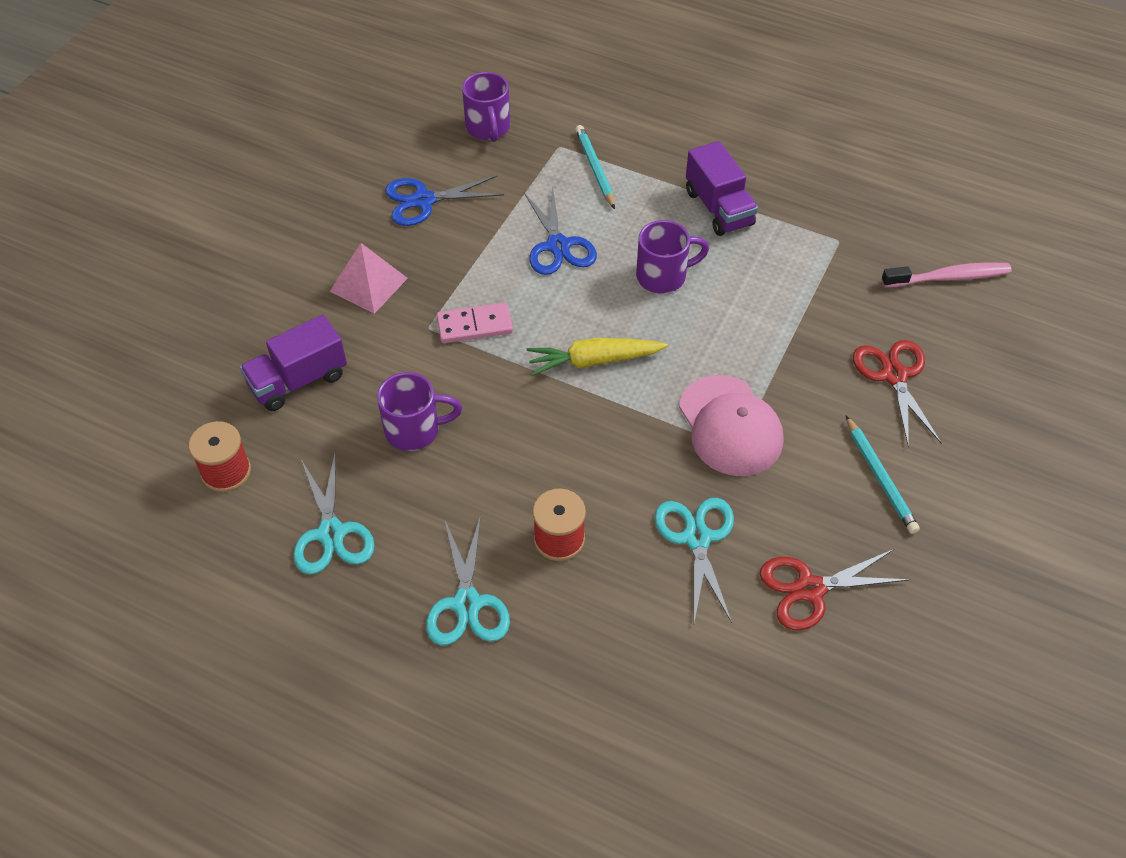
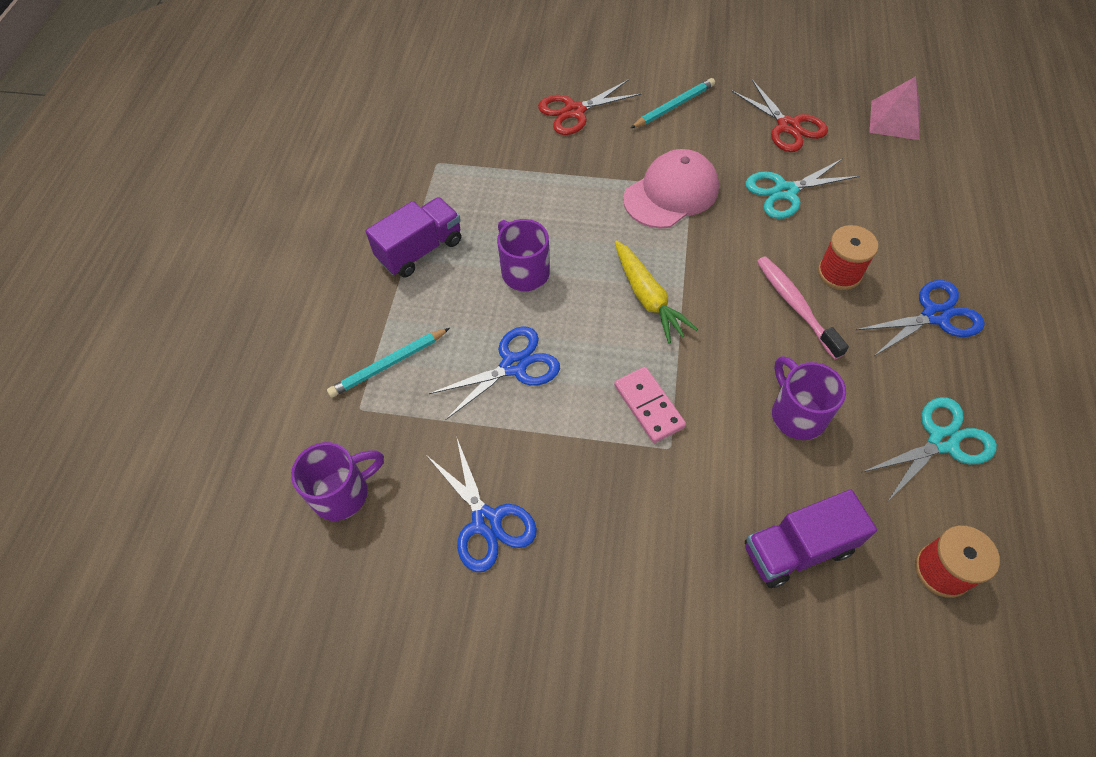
camera: 105 degrees left, 5 degrees up
(298, 380) = (797, 549): purple truck -> purple truck turned 120 degrees clockwise
(368, 284) = (636, 531): pink pyramid -> pink pyramid (895, 120)
(467, 603) = (935, 316): turquoise scissors -> blue scissors
(949, 277) = (458, 95): pink toothbrush -> pink toothbrush (795, 305)

